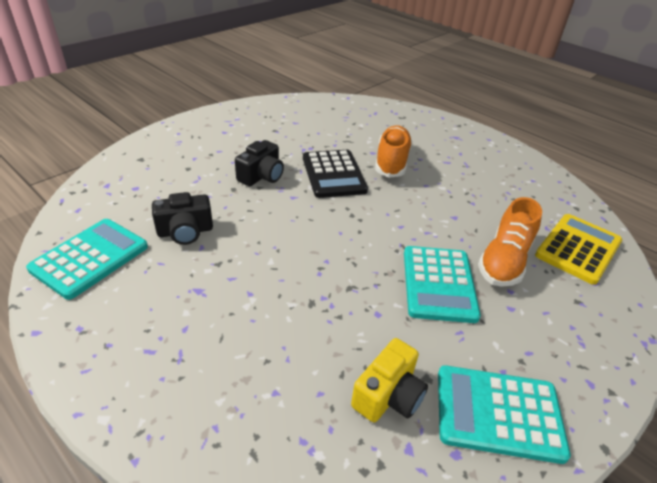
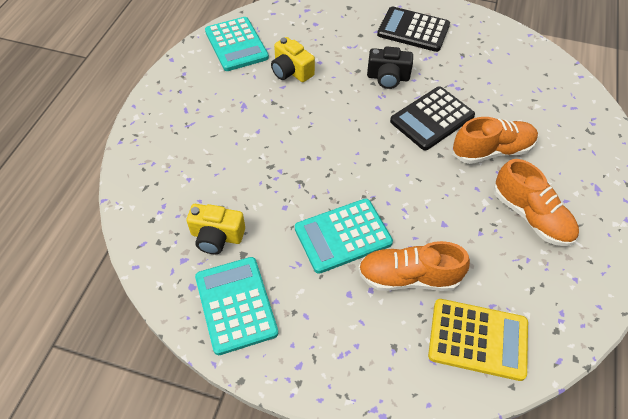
camera: 65 degrees right, 15 degrees up
(90, 258) = (236, 44): turquoise calculator -> turquoise calculator turned 60 degrees clockwise
(185, 231) = (291, 71): black camera -> yellow camera
(218, 139) = (413, 30): none -> black calculator
(467, 173) = (531, 216): none -> orange shoe

